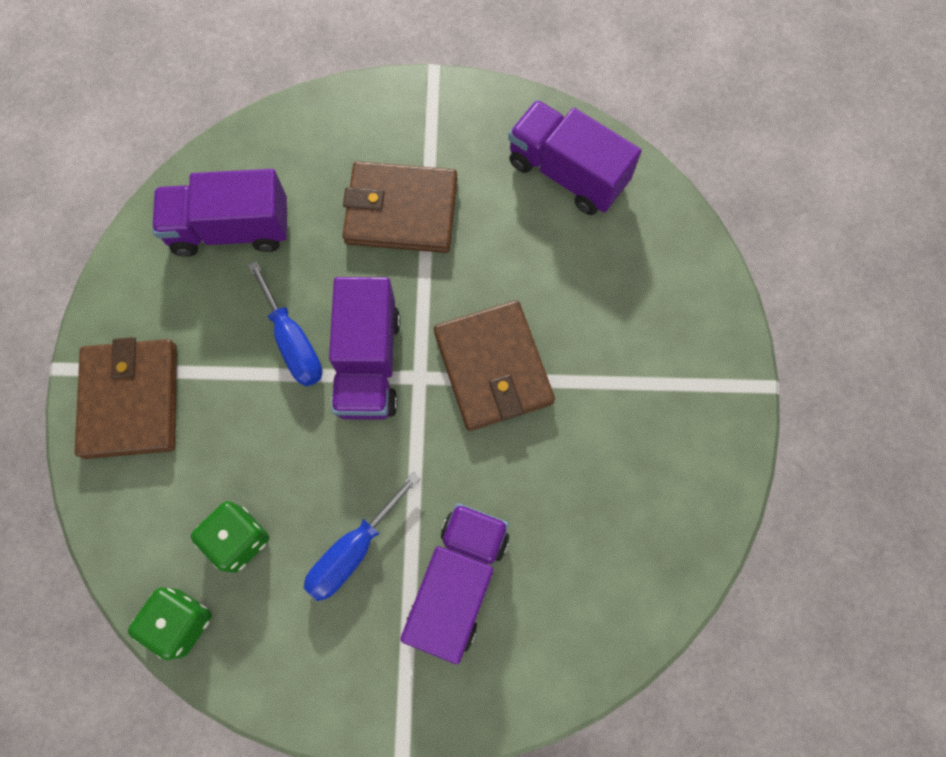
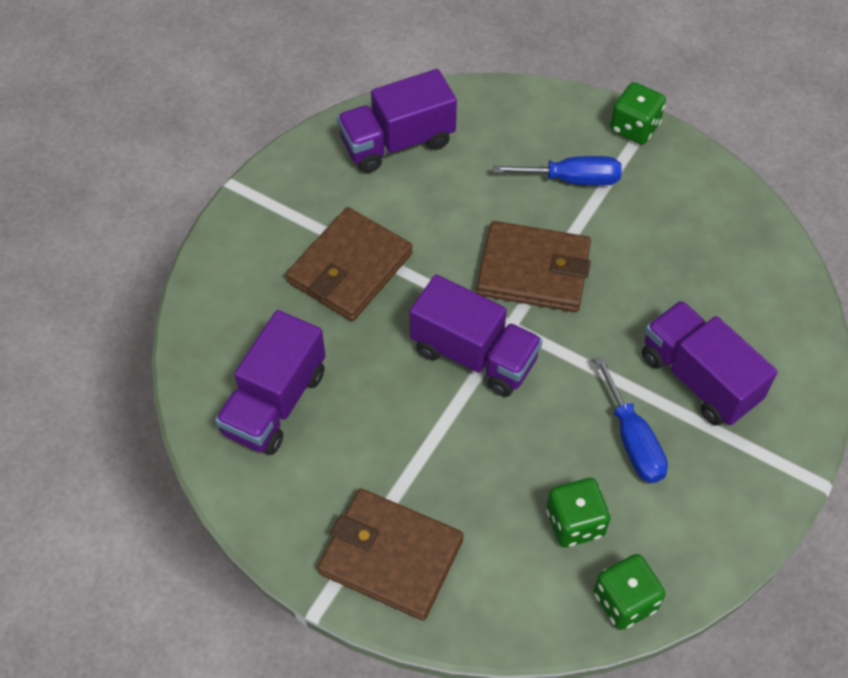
camera: 60 degrees left, 15 degrees down
(293, 342) = (418, 402): blue screwdriver -> blue screwdriver (572, 179)
(732, 376) = (634, 128): none -> green dice

